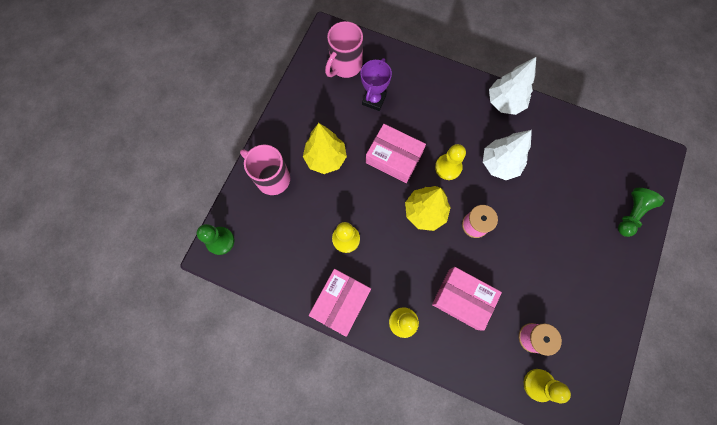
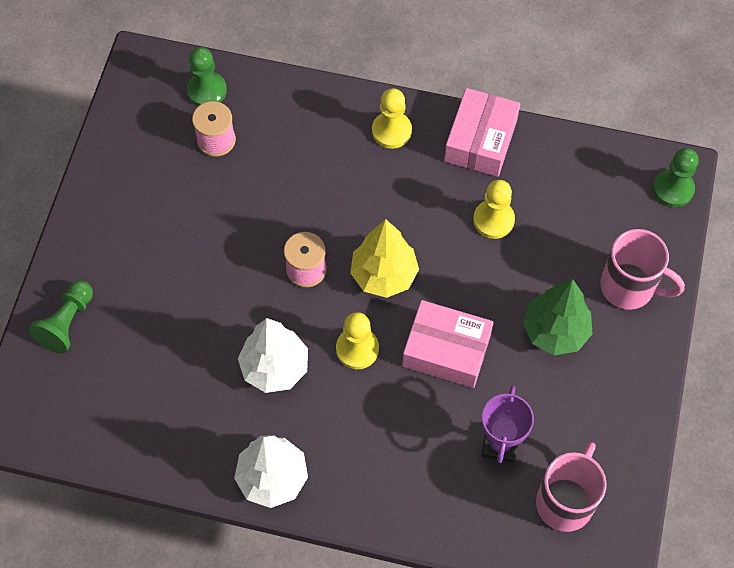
camera: 170 degrees right, 10 degrees down
(325, 158) = (555, 331): yellow tree -> green tree
(462, 299) = (314, 170): pink box -> none
(538, 384) = (207, 90): yellow pawn -> green pawn

